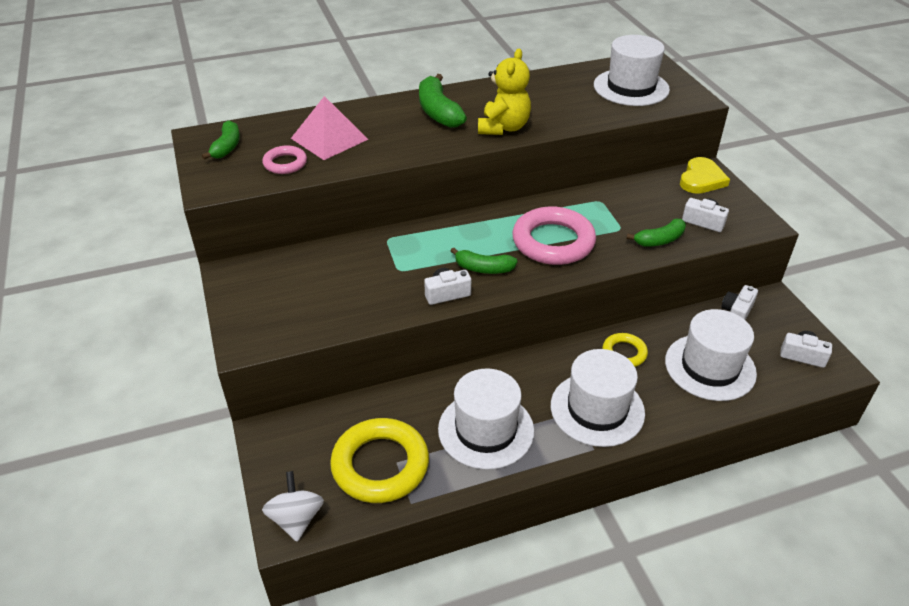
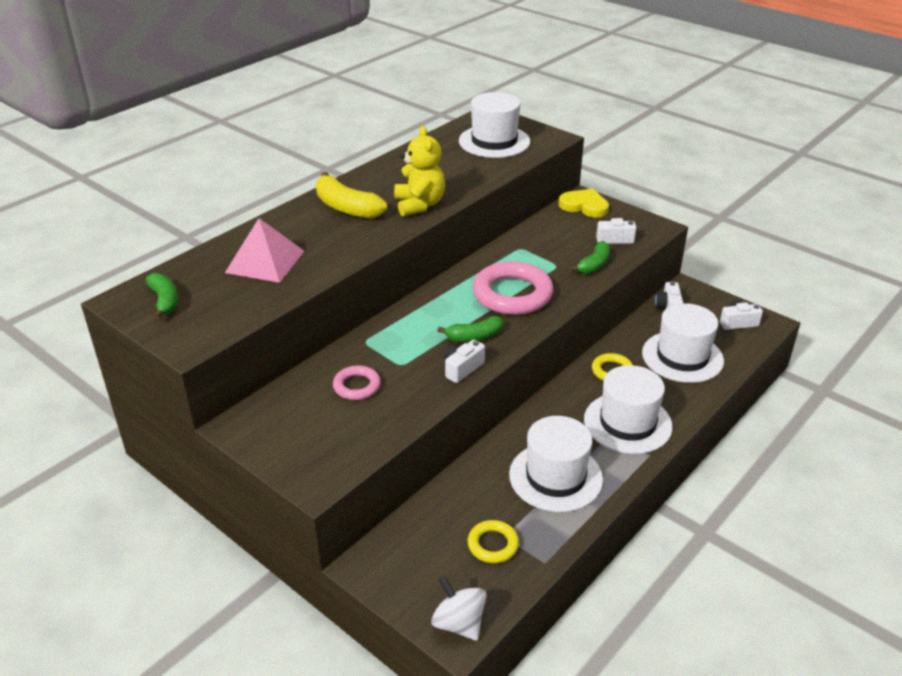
camera: 30 degrees left, 5 degrees down
(285, 163) = (244, 297): pink ring -> pink ring (357, 386)
(380, 465) = (493, 544): yellow ring -> yellow ring, size x0.52
(438, 112) = (346, 207): green banana -> yellow banana
(701, 179) = (584, 206): yellow heart -> yellow heart turned 60 degrees counterclockwise

